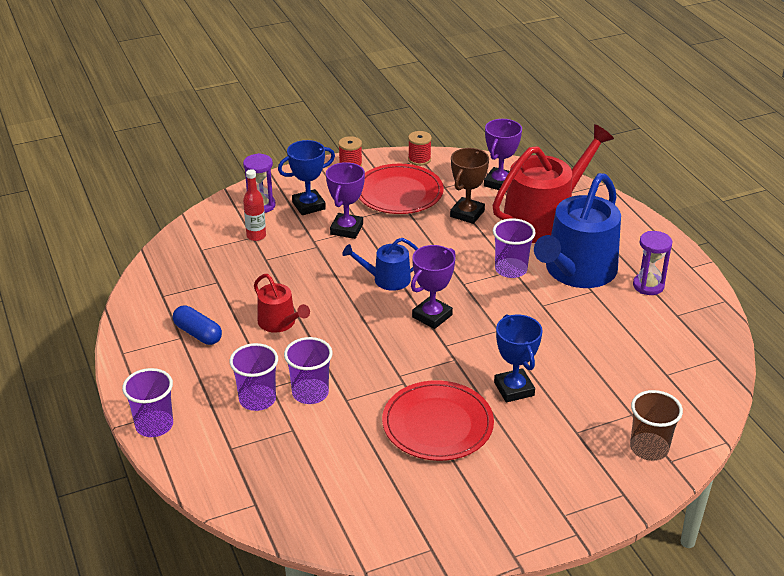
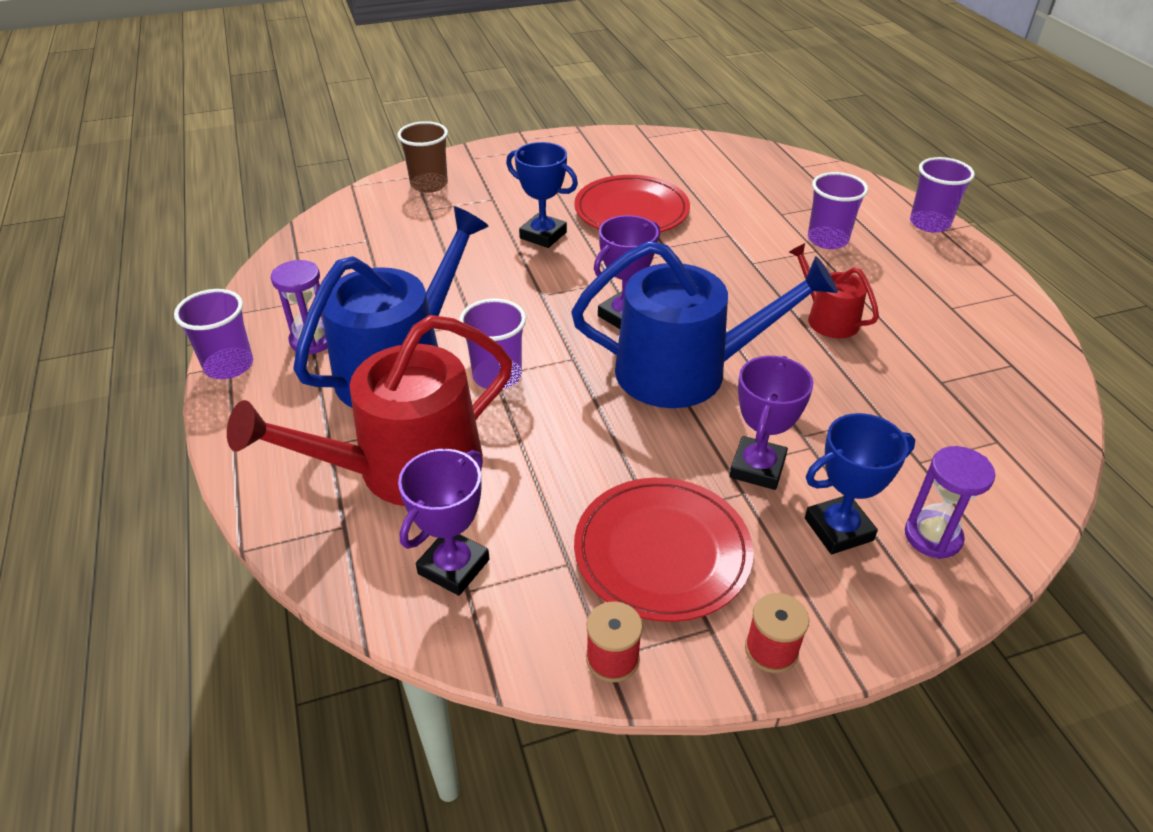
camera: 175 degrees left, 5 degrees up
(198, 333) = (931, 311): blue capsule -> none
(256, 236) = (914, 463): red bottle -> none
(310, 393) = (770, 242): purple cup -> purple cup (229, 365)
(387, 279) = (685, 371): blue watering can -> blue watering can, size x2.00
(467, 214) = (538, 489): brown trophy -> none
(514, 389) = (543, 235): blue trophy -> blue trophy turned 45 degrees counterclockwise

